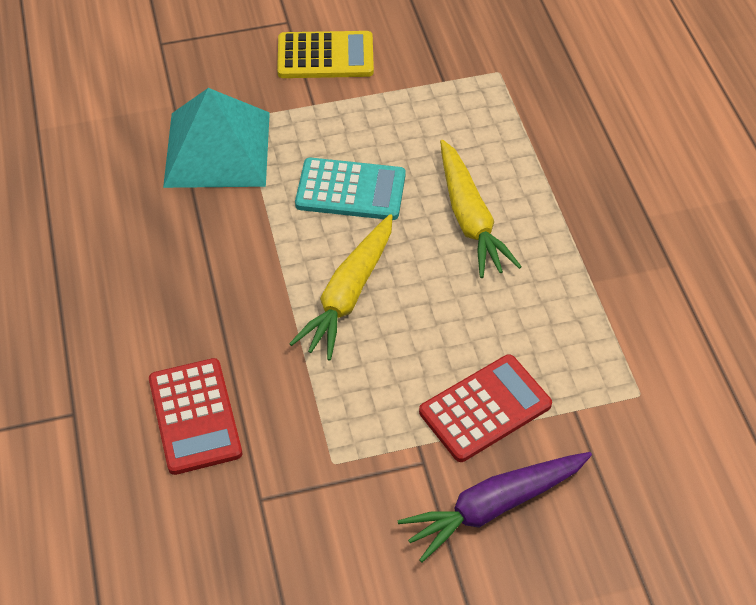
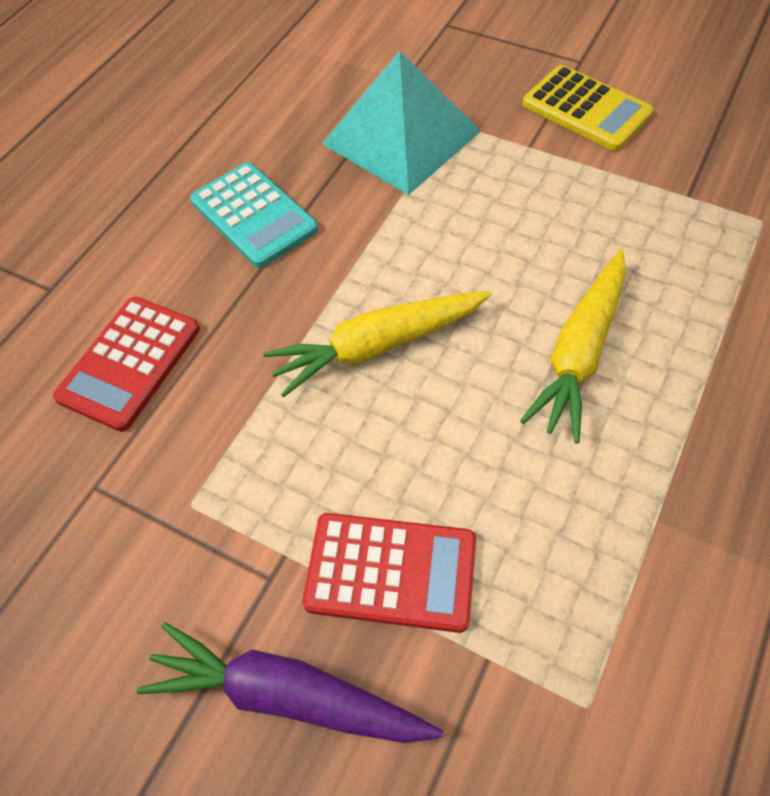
camera: 45 degrees right, 5 degrees up
(350, 190) = (484, 246): turquoise calculator -> turquoise calculator (254, 215)

